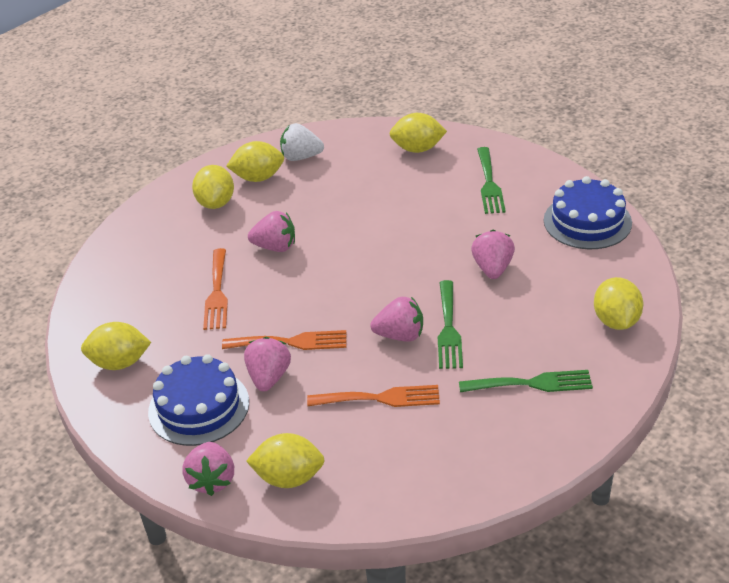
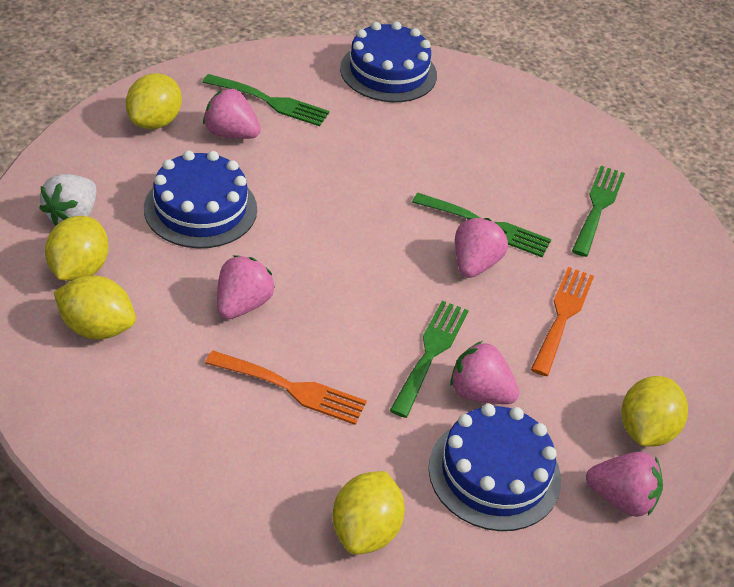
camera: 75 degrees left, 5 degrees up
(291, 342) = (430, 353): orange fork -> green fork
(350, 198) = (200, 208): none -> blue cake
(492, 268) = (414, 159): pink strawberry -> pink strawberry (231, 133)
(616, 321) = (544, 121): yellow lemon -> none

